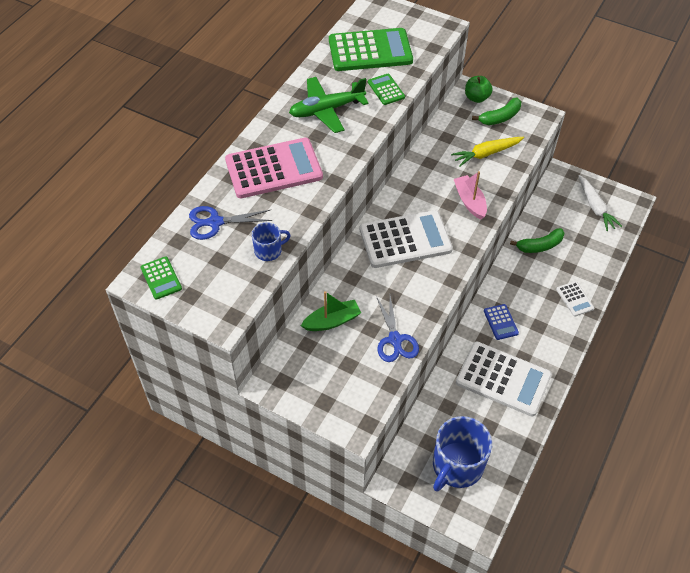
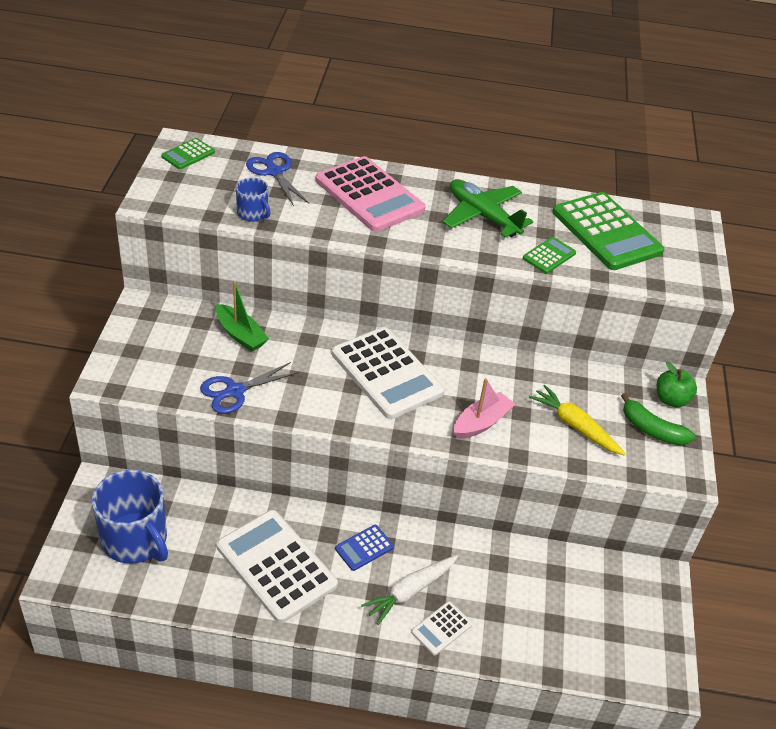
camera: 65 degrees right, 10 degrees down
(457, 466) = (135, 540): blue mug -> blue mug turned 150 degrees counterclockwise
(503, 379) = (276, 566): white calculator -> white calculator turned 135 degrees clockwise
(539, 246) = (514, 571): green banana -> none
(595, 207) = (626, 630): white carrot -> white carrot (410, 591)

